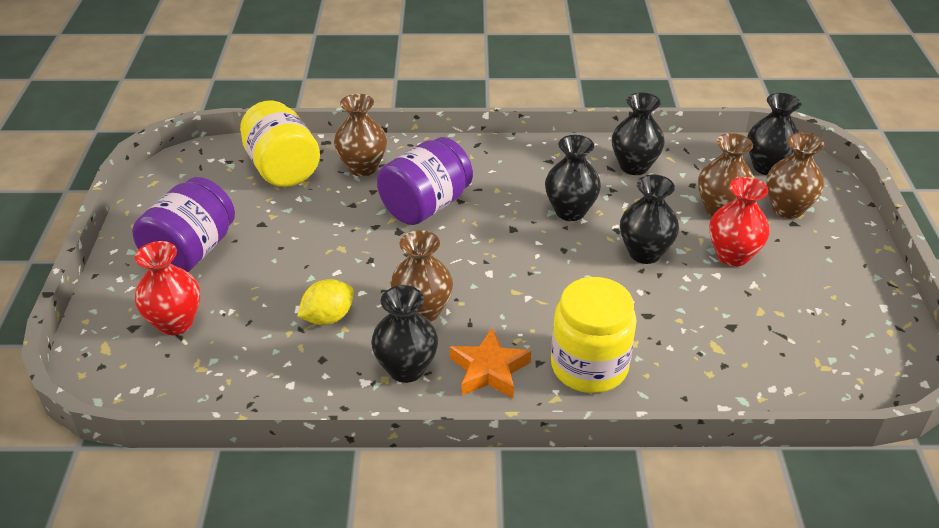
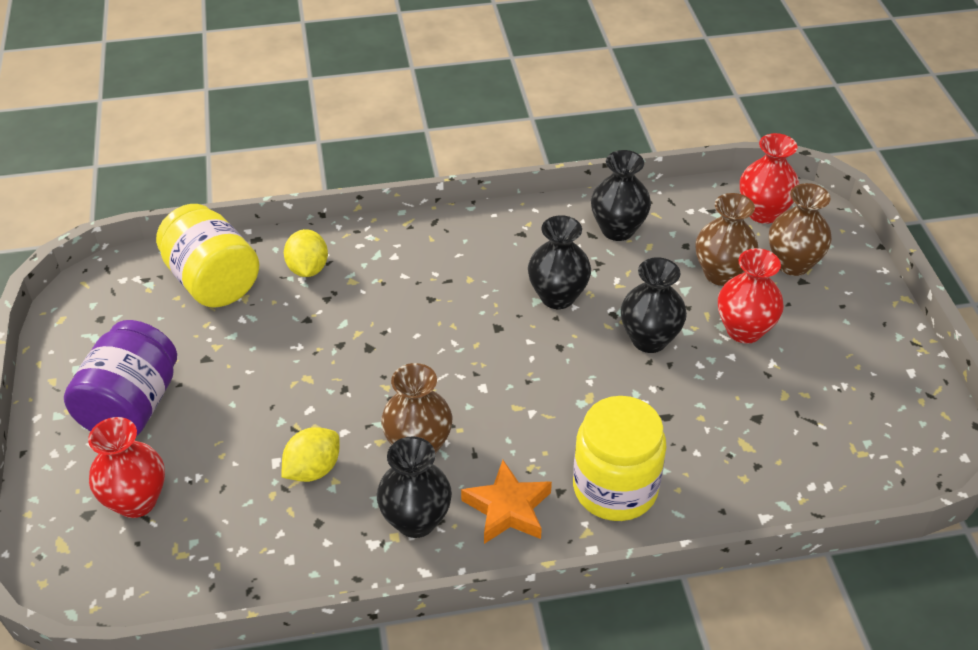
camera: 10 degrees left, 5 degrees up
(362, 167) = (308, 269): brown vase -> yellow lemon
(426, 206) = (393, 310): purple jar -> none
(767, 167) = (763, 212): black vase -> red vase

